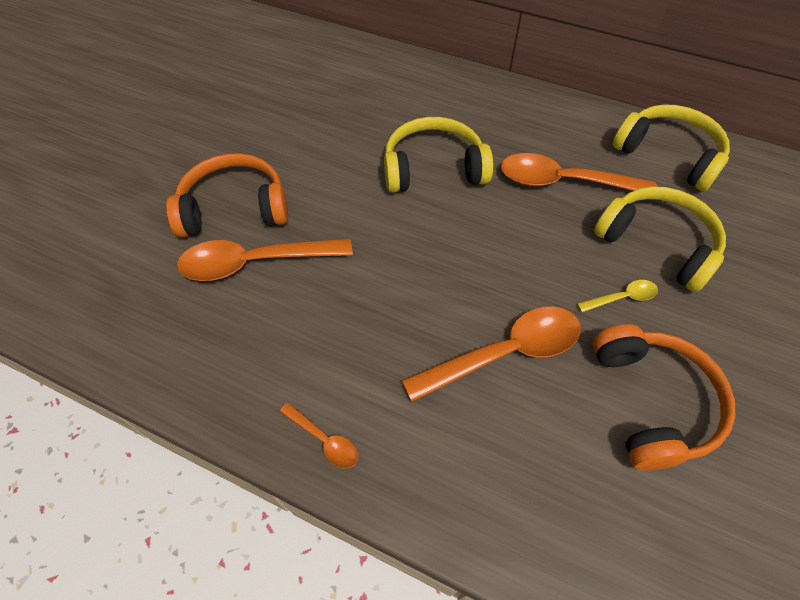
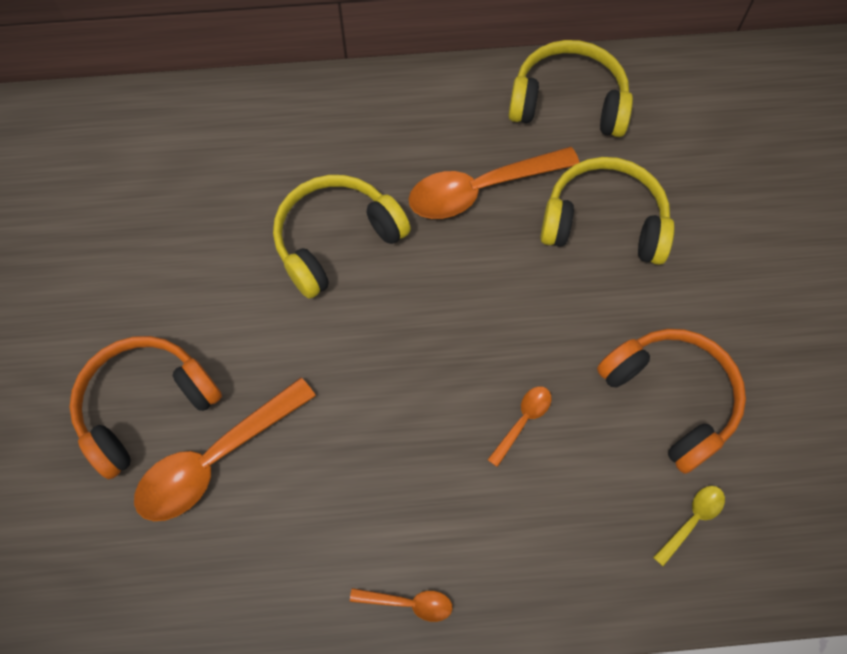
camera: 30 degrees left, 10 degrees up
(505, 353) = (523, 421): orange spoon -> orange spoon, size x0.47
(622, 298) = (599, 302): yellow spoon -> yellow spoon (692, 520)

